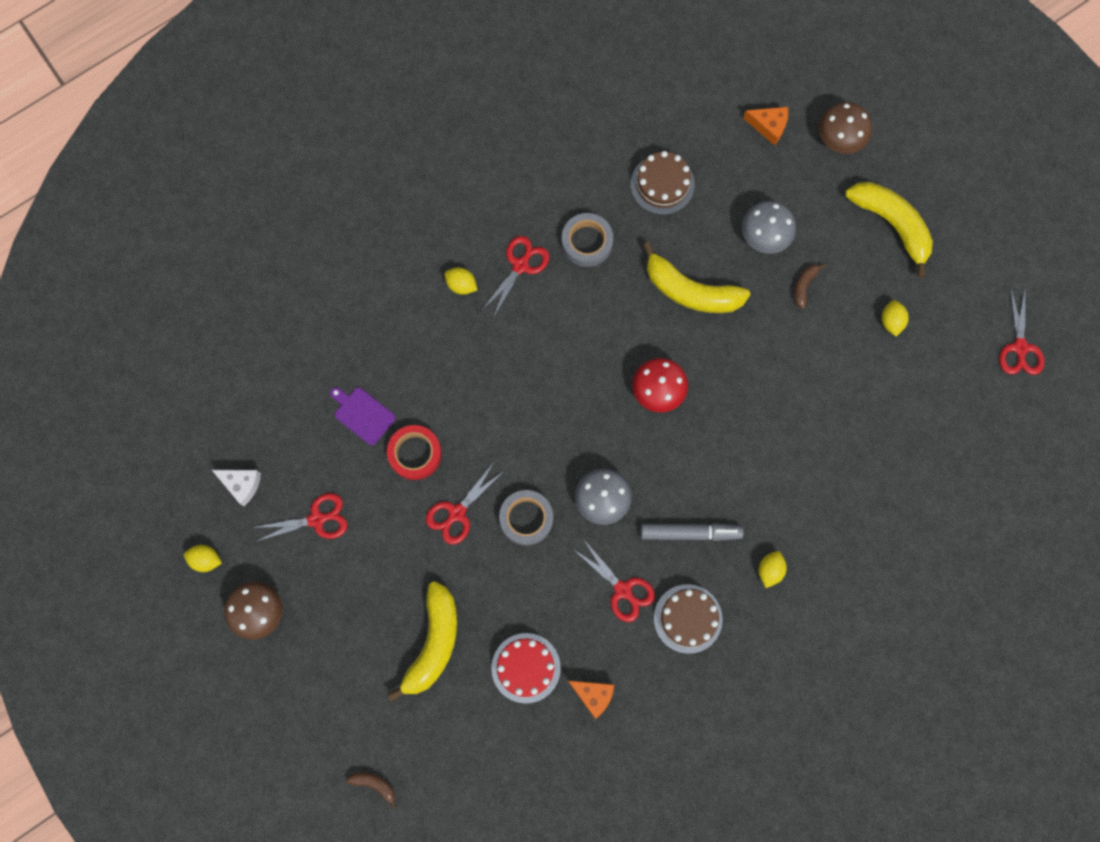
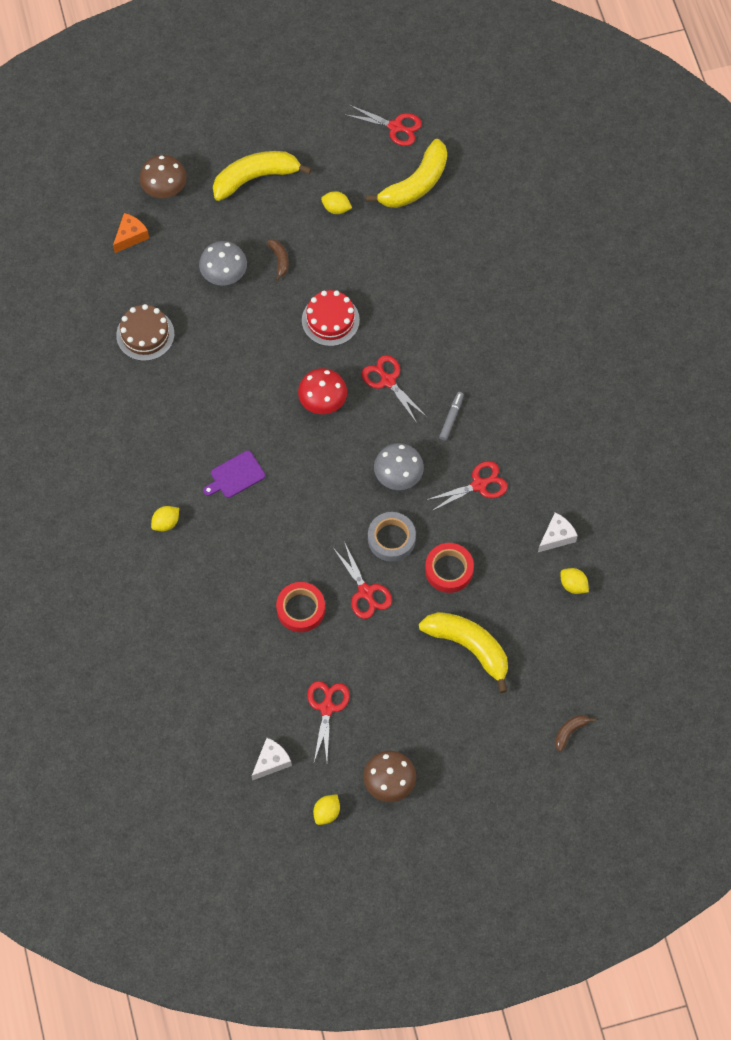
camera: 70 degrees left, 10 degrees down
(363, 414) = (249, 640): purple cutting board -> purple cutting board (235, 475)
(512, 591) = (449, 570): none -> red tape
(520, 265) = (169, 470): red scissors -> red scissors (388, 381)
(526, 668) = (516, 581): red cake -> red cake (330, 320)
(587, 242) = (171, 410): grey tape -> none
(593, 695) = (556, 536): orange cheese -> white cheese
(688, 618) = (520, 444): brown cake -> none
(690, 532) = (451, 418): grey marker -> grey marker, size x0.61
(691, 291) = (248, 345): yellow banana -> yellow banana (415, 184)
(770, 570) = (504, 370): yellow lemon -> yellow lemon (573, 585)
(804, 285) = (279, 260): brown banana -> brown banana turned 150 degrees counterclockwise

